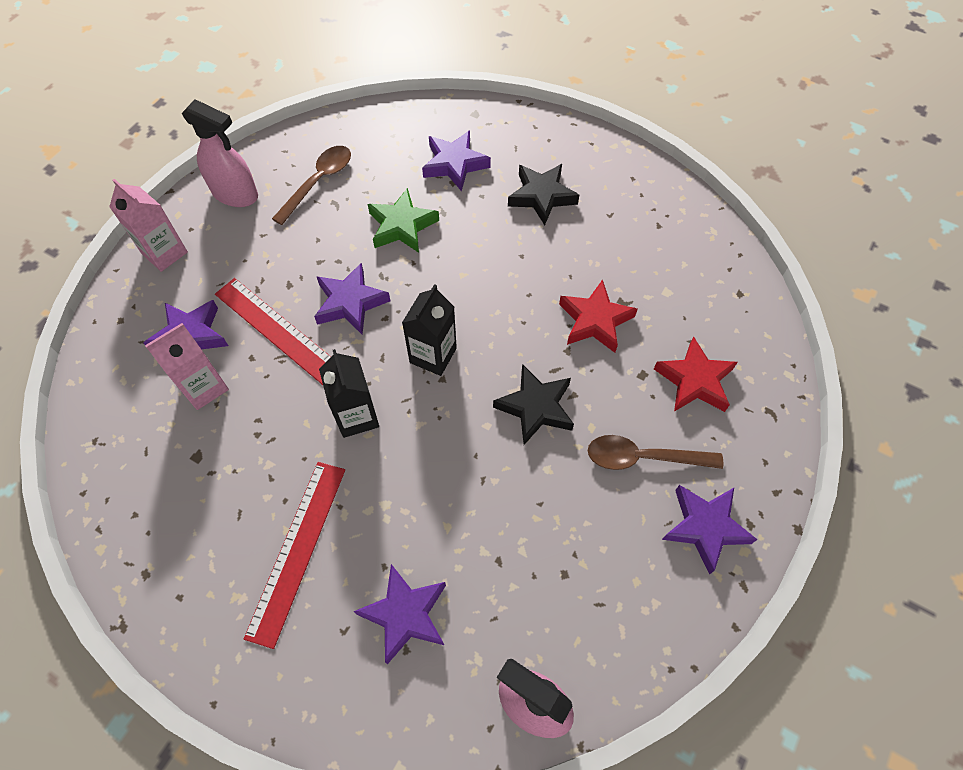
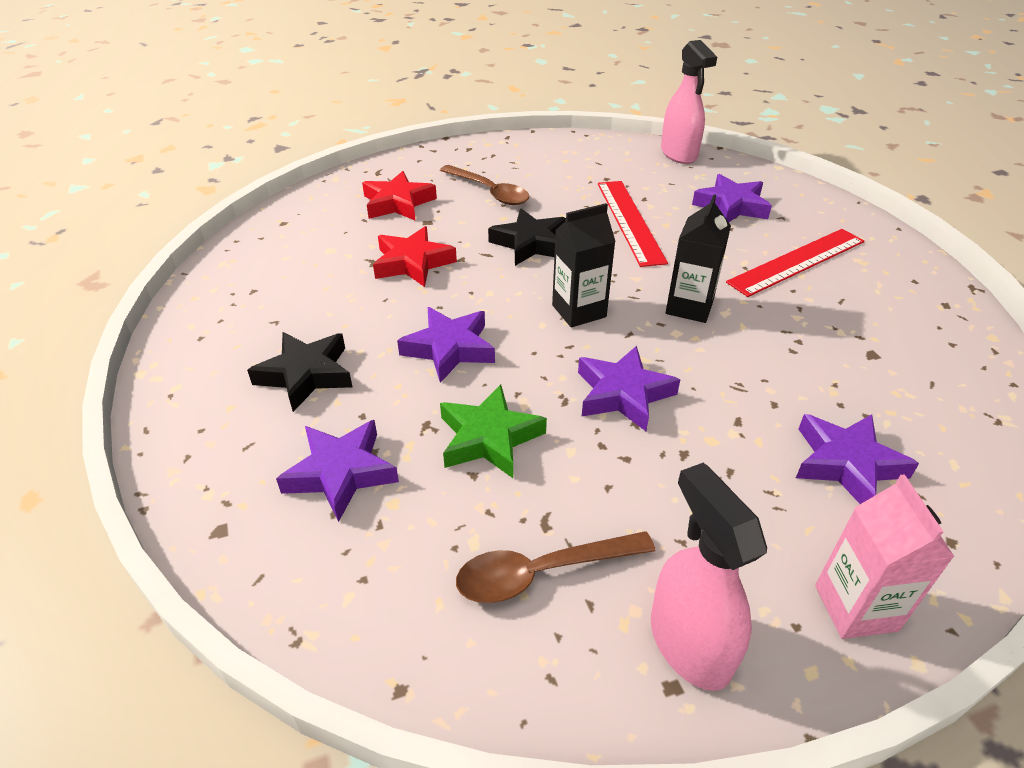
camera: 140 degrees left, 20 degrees down
(204, 387) = (845, 404): pink carton -> none
(277, 330) = (728, 413): red ruler -> red ruler (629, 221)
(705, 527) = (496, 157): purple star -> purple star (449, 349)

